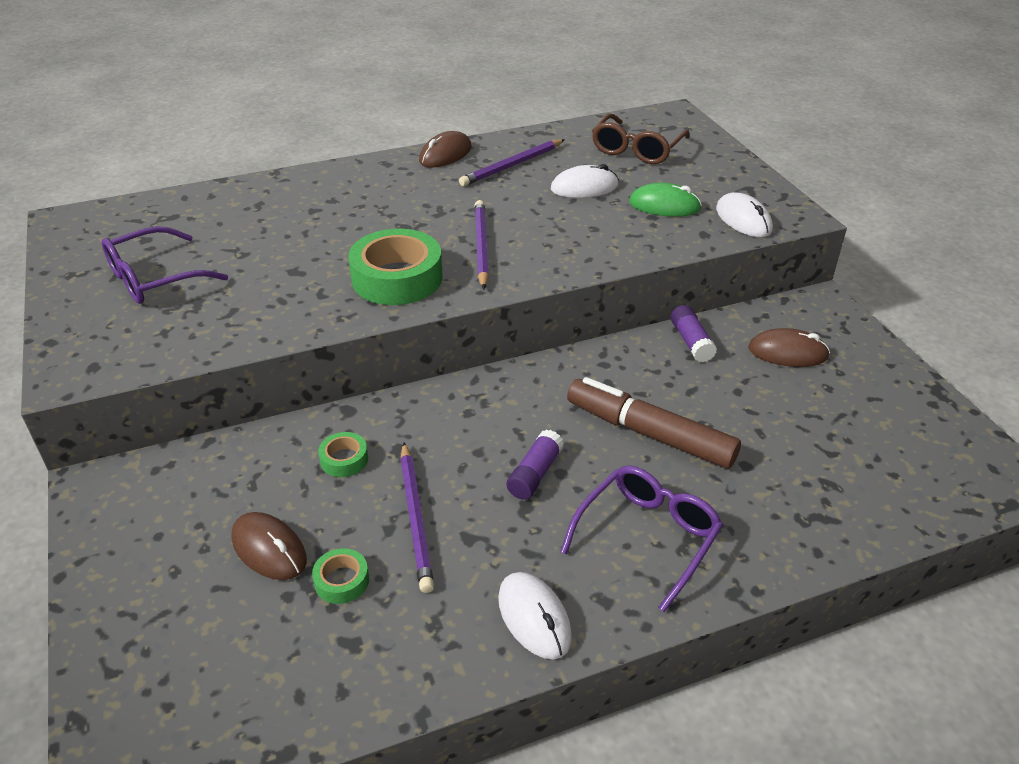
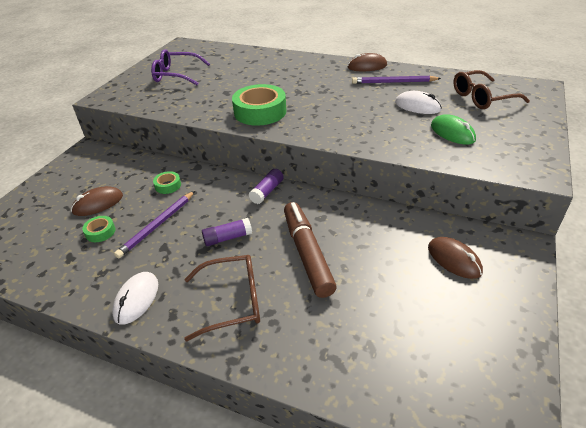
camera: 45 degrees right, 0 degrees up
(269, 549) = (98, 204): brown mouse -> brown mouse turned 60 degrees clockwise
(481, 246) = (318, 113): purple pencil -> none
(647, 537) = (232, 301): purple glasses -> brown glasses
(691, 342) = (399, 221): purple glue stick -> purple glue stick (267, 191)
(743, 219) = (495, 160): white mouse -> none

